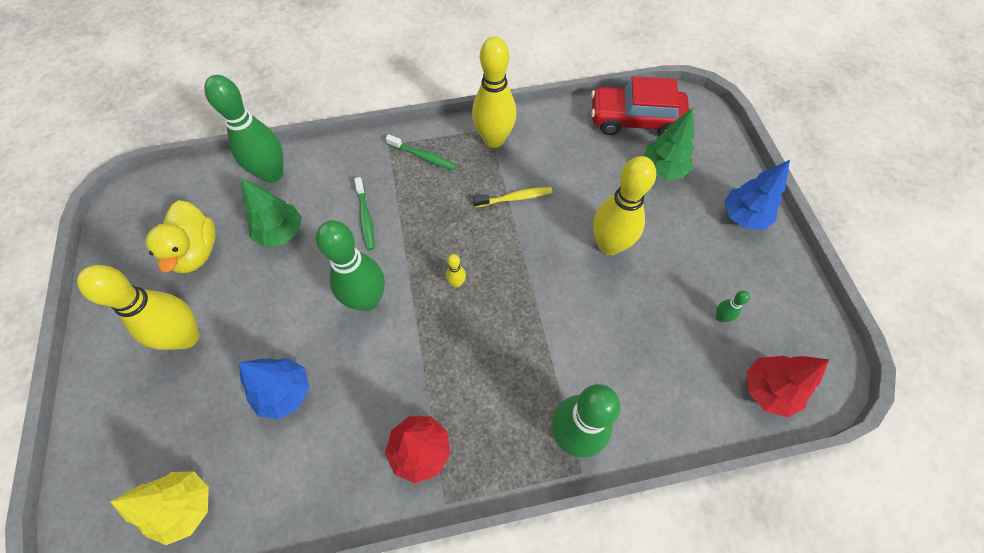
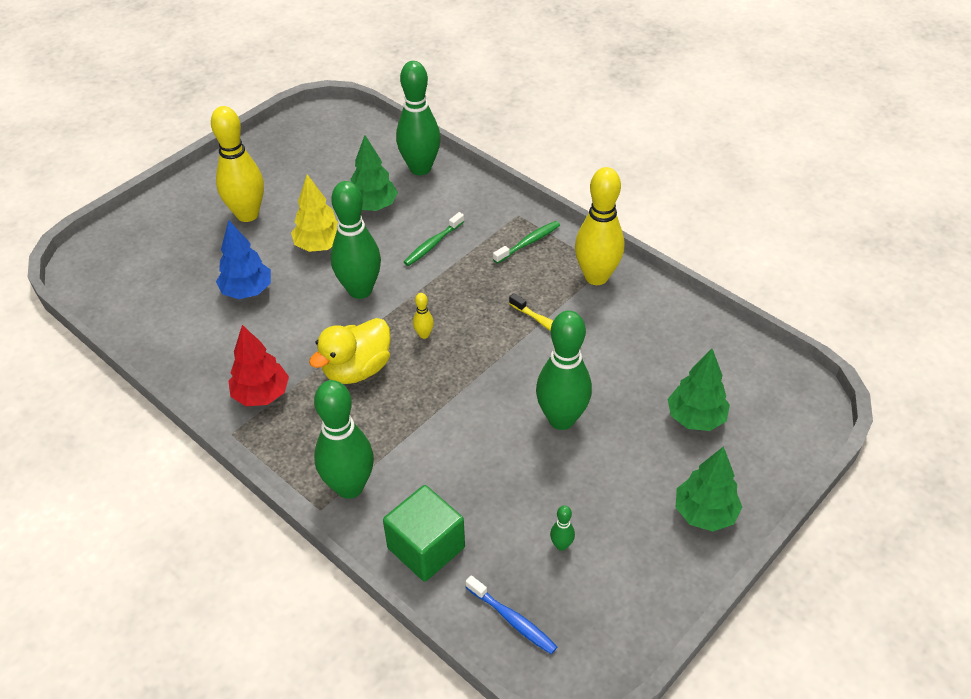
camera: 55 degrees right, 15 degrees down
(186, 507) = (131, 294): yellow tree -> yellow tree (319, 245)
(196, 251) = (316, 174): yellow duck -> yellow duck (357, 369)
(423, 156) = (528, 242): green toothbrush -> green toothbrush turned 120 degrees counterclockwise
(609, 245) = (561, 419): yellow bowling pin -> green bowling pin
(635, 120) = (736, 366): red car -> none
(669, 411) = (426, 548): none -> green cube
(743, 217) = (704, 513): blue tree -> green tree
(767, 390) = (512, 620): red tree -> blue toothbrush

